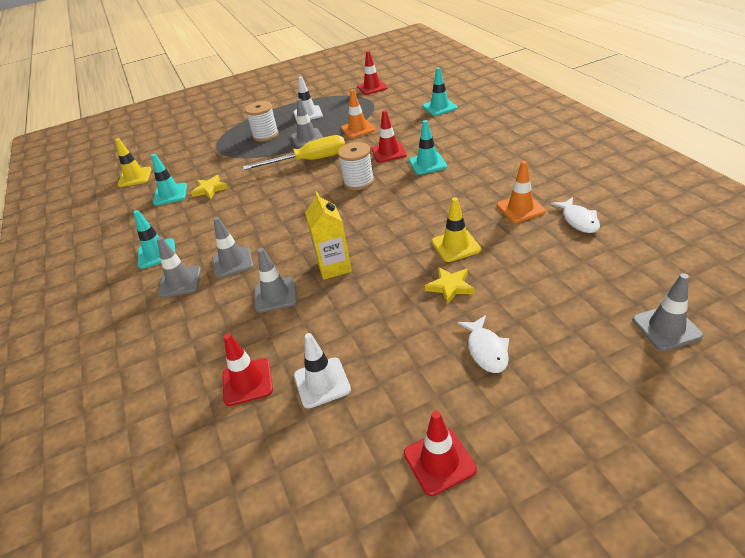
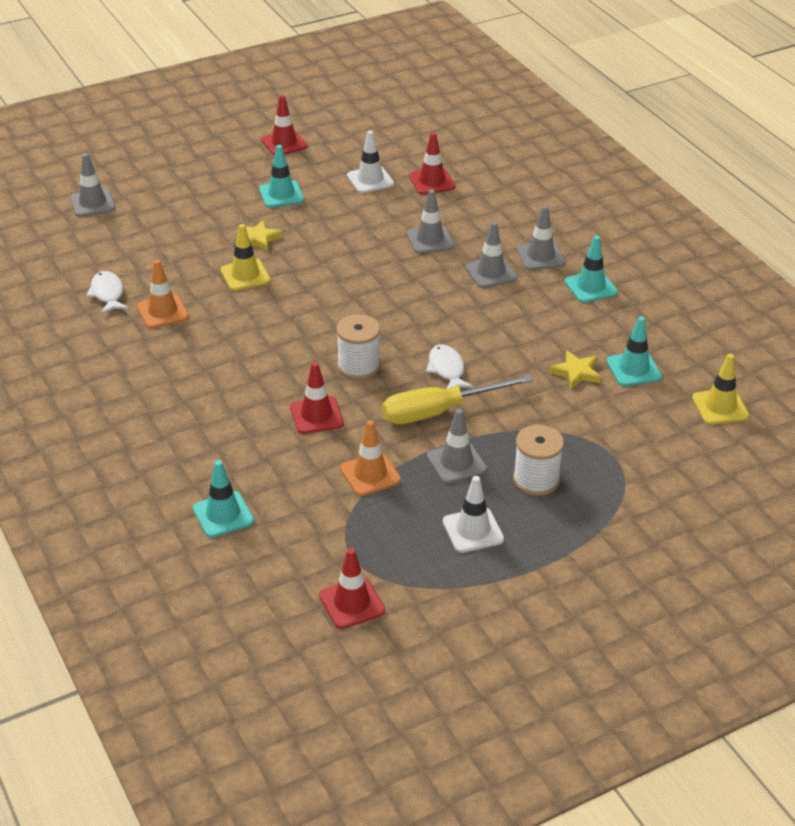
camera: 170 degrees right, 0 degrees up
(334, 267) = (375, 262): yellow carton -> none
(427, 164) = (261, 388): turquoise traffic cone -> turquoise traffic cone (281, 194)
(486, 350) = (238, 195): white fish -> white fish (447, 369)

